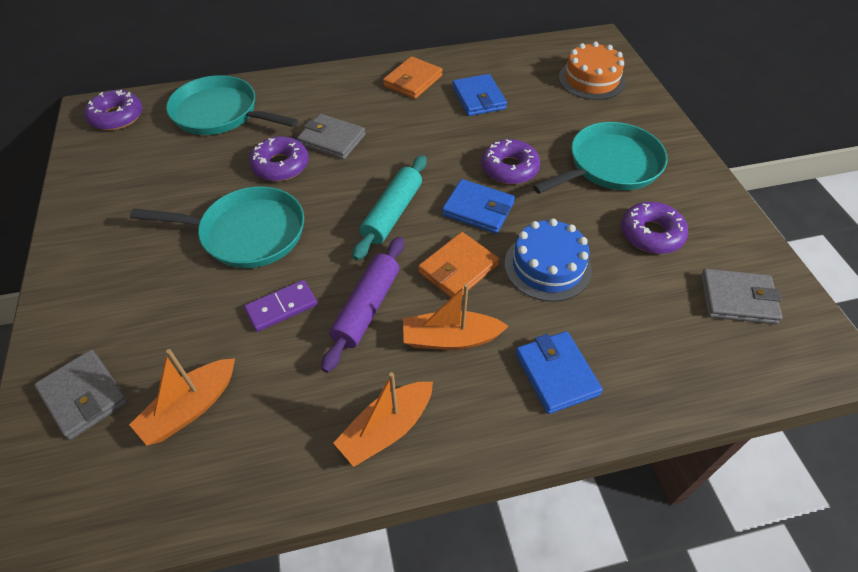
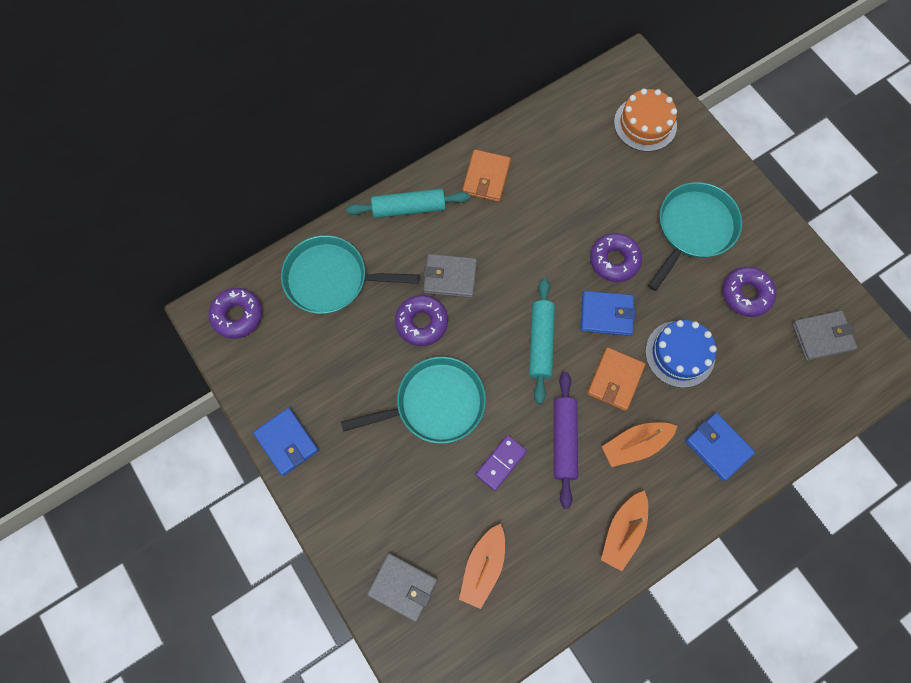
camera: 20 degrees left, 20 degrees up
(326, 84) = (409, 208): none -> turquoise rolling pin
(478, 98) = (555, 182): blue wallet -> blue wallet (287, 442)

